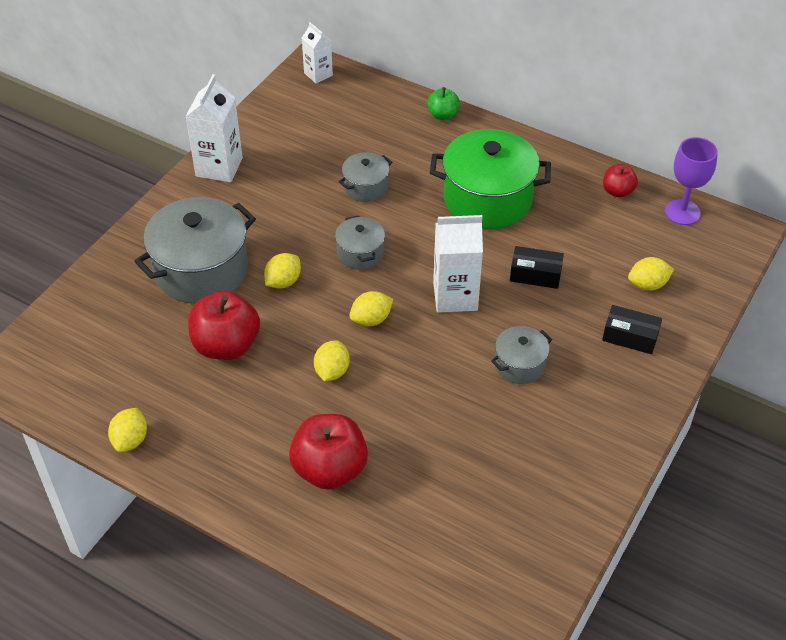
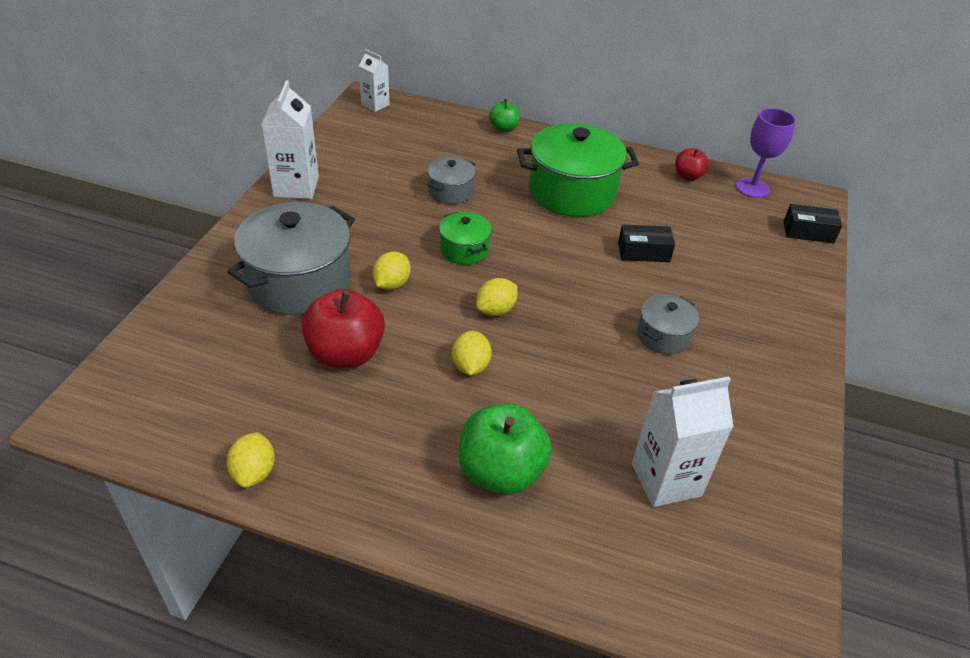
camera: 15 degrees left, 5 degrees down
(330, 469) = (501, 472): red apple -> green apple
(360, 253) = (464, 250): grey pot -> green pot
(455, 296) = (573, 279): white carton -> white carton (666, 479)
(630, 337) = (757, 297): black box -> black box (808, 232)
(648, 285) = (751, 250): yellow lemon -> none

